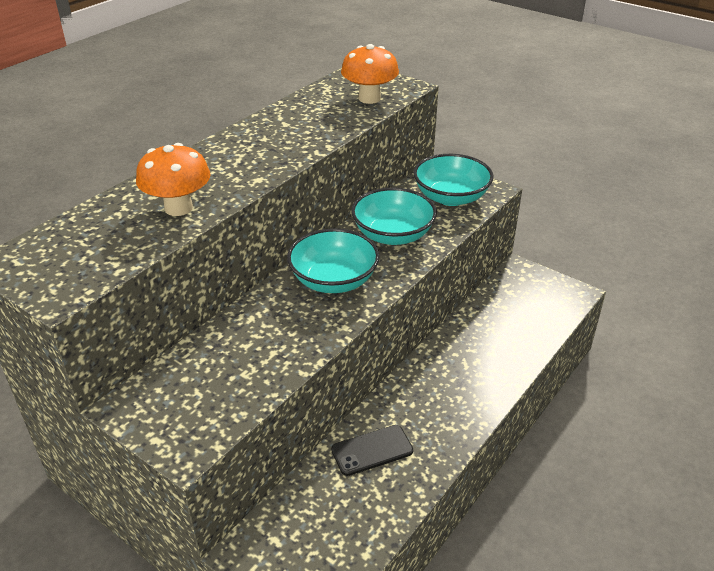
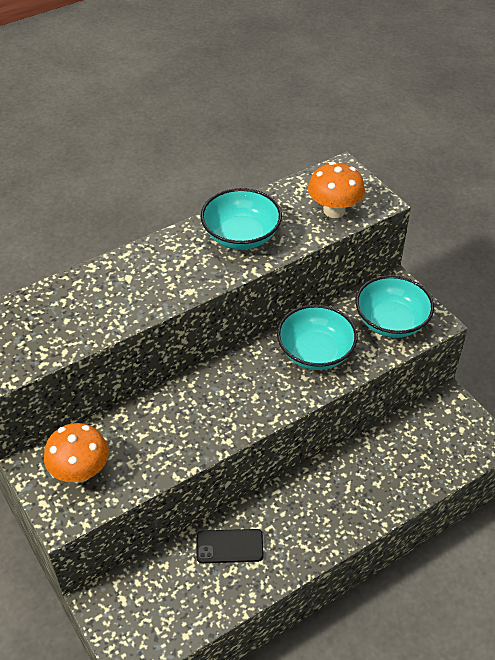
camera: 20 degrees right, 10 degrees up
(178, 208) = (112, 307): orange mushroom -> orange mushroom (80, 471)
(334, 280) = (240, 389): turquoise bowl -> turquoise bowl (241, 236)

